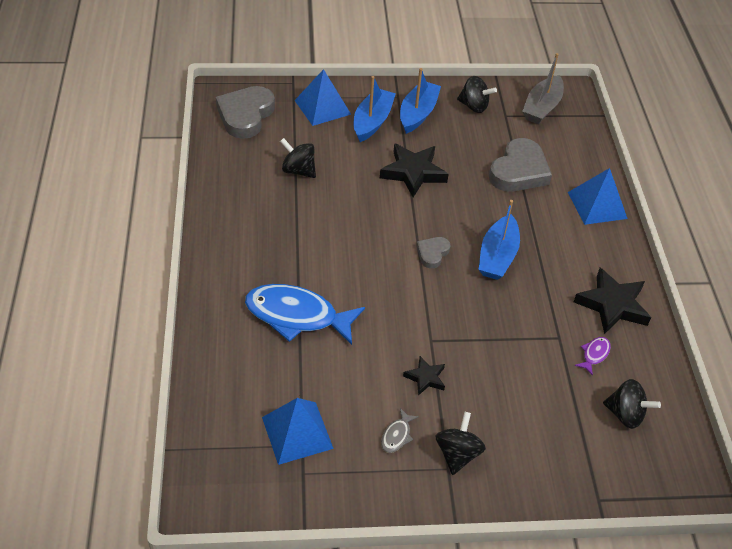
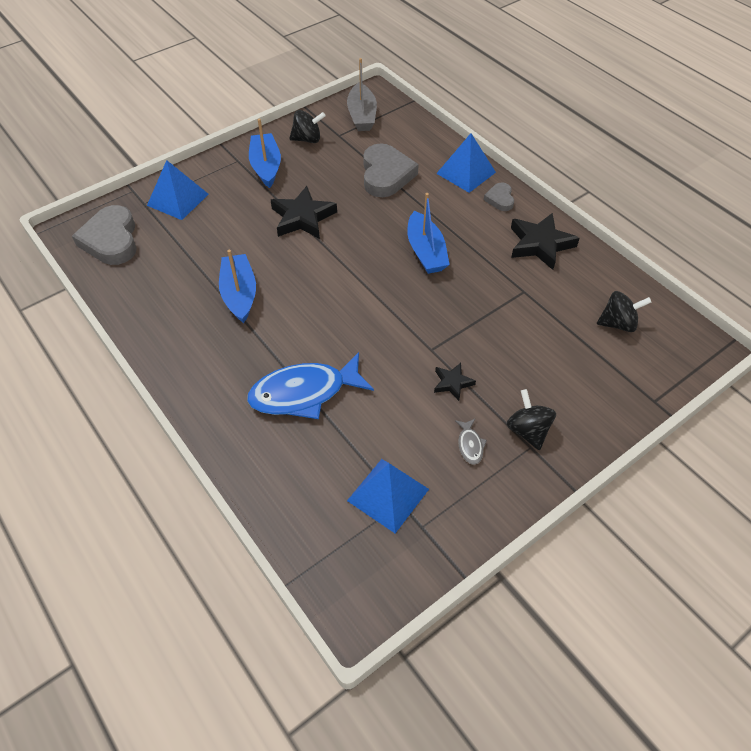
camera: 30 degrees left, 5 degrees up
(298, 170) = (201, 265): black spinning top -> none
(372, 121) = (232, 191): blue boat -> blue boat (239, 294)
(432, 253) = (373, 277): grey heart -> grey heart (500, 199)
(594, 354) = (559, 290): purple fish -> none

